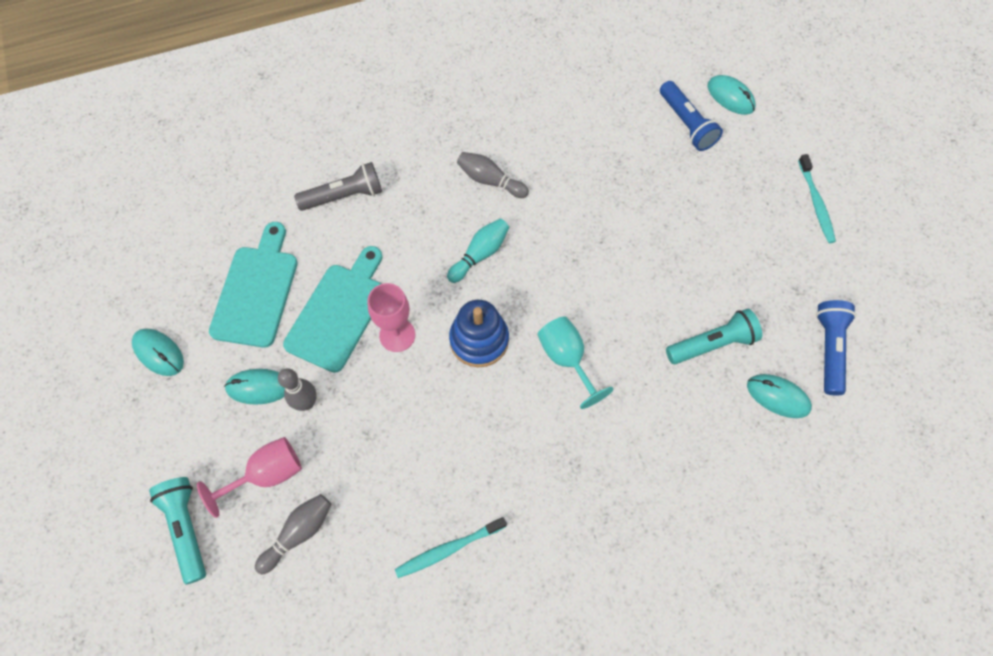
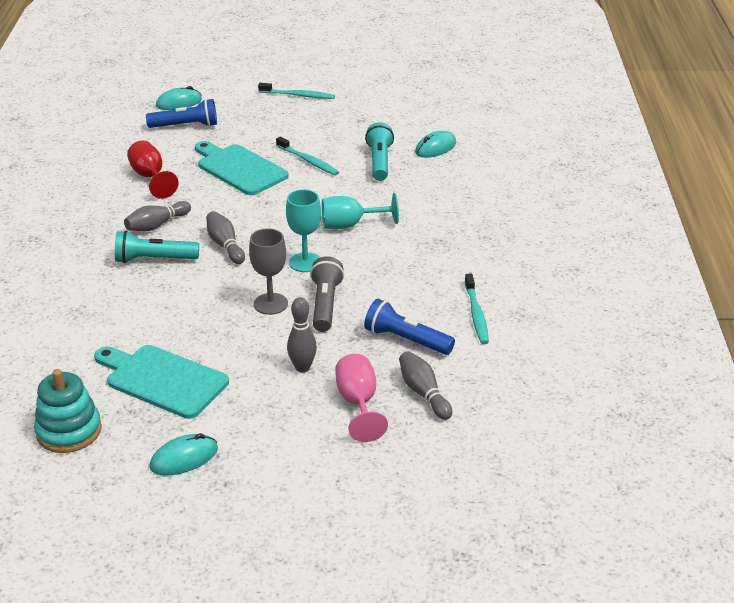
camera: 70 degrees left, 30 degrees down
(173, 250) = (69, 431): none -> turquoise stacking toy
(186, 528) = (383, 463): turquoise flashlight -> turquoise flashlight (154, 259)
(259, 387) = (268, 395): turquoise mouse -> none
(339, 312) = (224, 333): turquoise cutting board -> turquoise cutting board (239, 168)
(344, 196) = (101, 307): grey flashlight -> grey flashlight (325, 304)
(397, 335) = (270, 304): pink goblet -> grey goblet
(479, 340) = (305, 262): blue stacking toy -> turquoise goblet
(480, 254) = (225, 245): turquoise bowling pin -> grey bowling pin
(571, 137) = (150, 177): none -> red goblet
(676, 269) = (308, 161): none -> turquoise toothbrush
(828, 349) = (413, 121): blue flashlight -> blue flashlight (406, 340)

